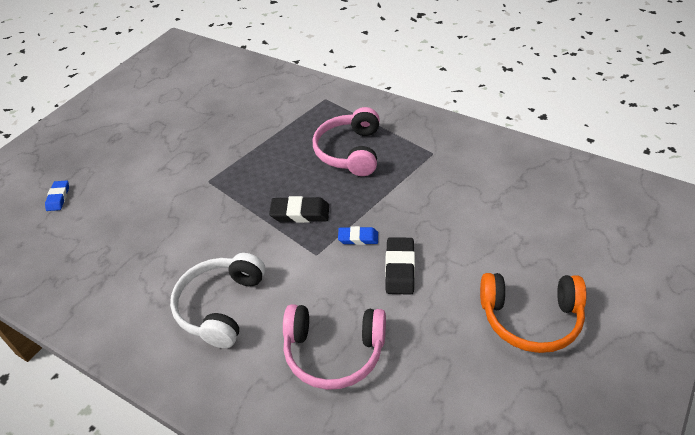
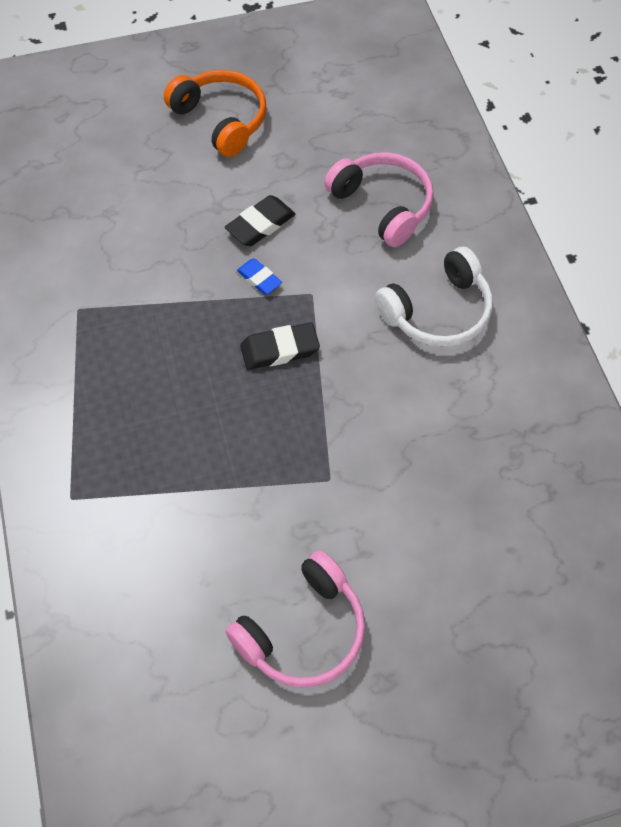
camera: 140 degrees left, 15 degrees up
(58, 198) = (520, 613): blue eraser -> none
(300, 213) = (279, 349): black eraser -> black eraser turned 60 degrees counterclockwise
(350, 151) = (147, 384): pink headphones -> pink headphones (303, 631)

